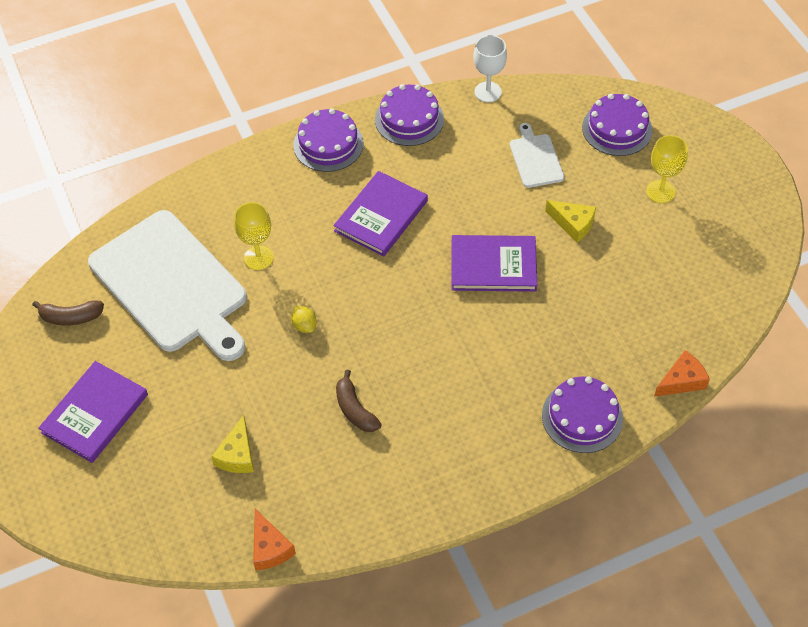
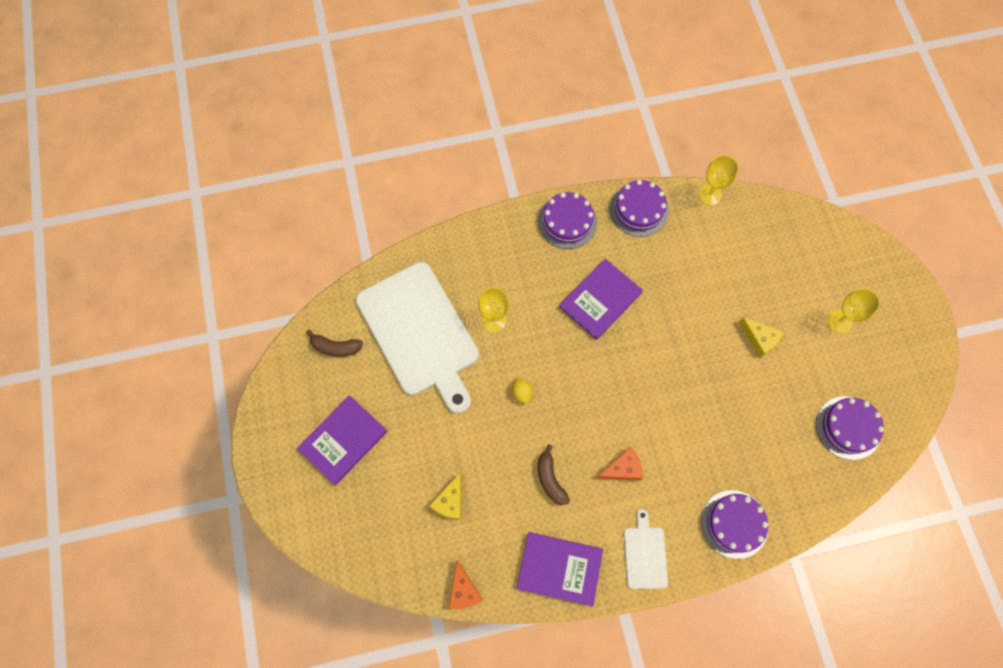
camera: 10 degrees right, 15 degrees up
(488, 92) = (710, 195): white goblet -> yellow goblet
(493, 265) = (685, 366): purple book -> purple book (559, 568)
(535, 159) = (739, 269): white cutting board -> white cutting board (645, 554)
(617, 129) = (814, 252): purple cake -> purple cake (848, 427)
(681, 381) = (823, 507): orange cheese -> orange cheese (622, 468)

